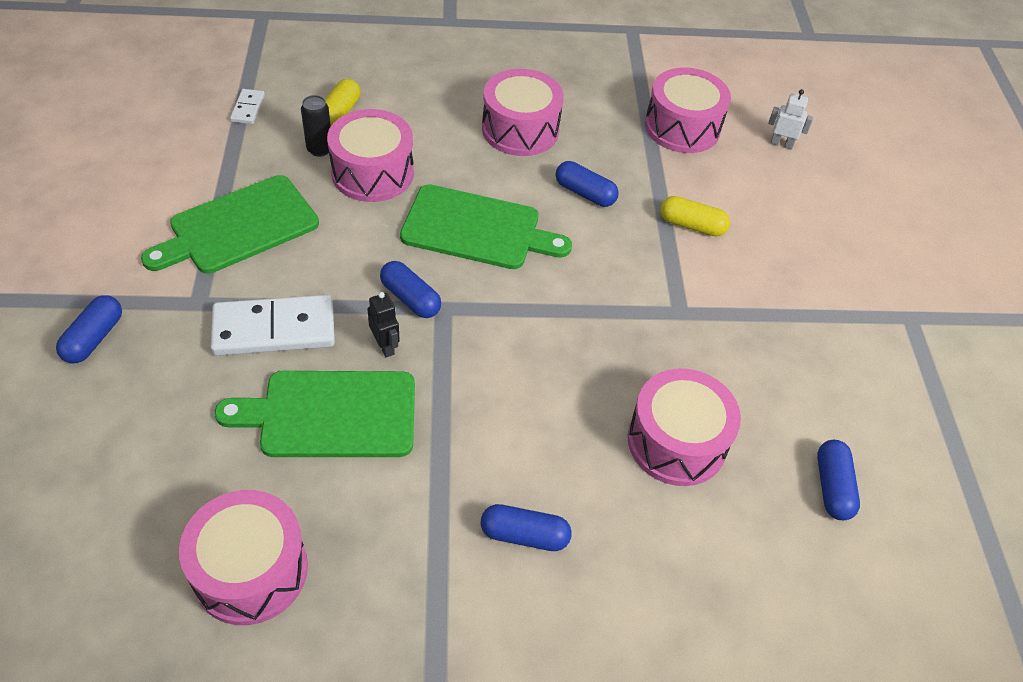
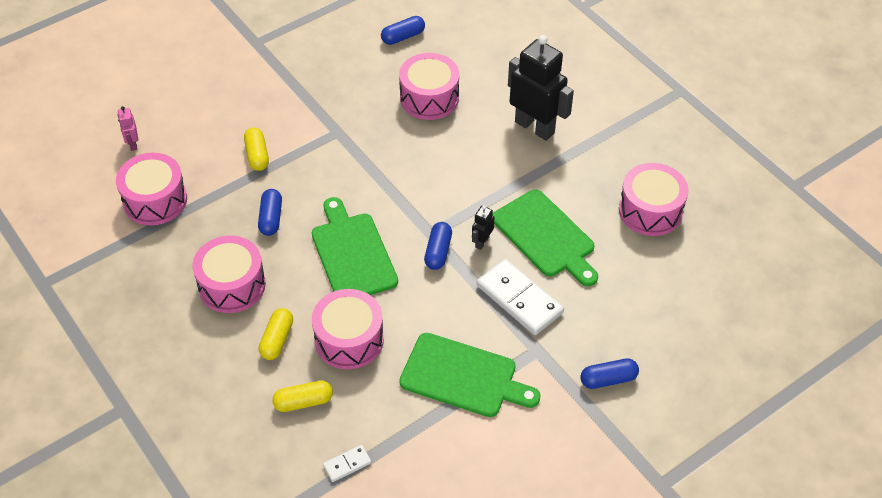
camera: 120 degrees left, 0 degrees up
(319, 149) = (352, 386): black can -> none
(424, 128) = (277, 340): none -> yellow capsule
(524, 535) = (535, 127): blue capsule -> black robot
(781, 144) = (133, 144): white robot -> pink robot

